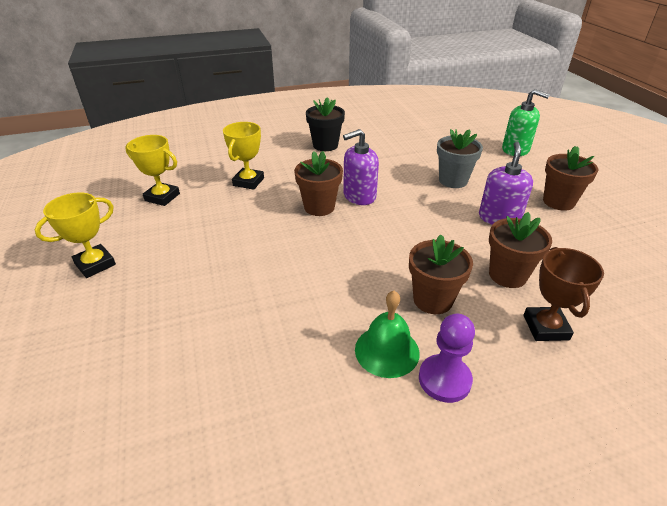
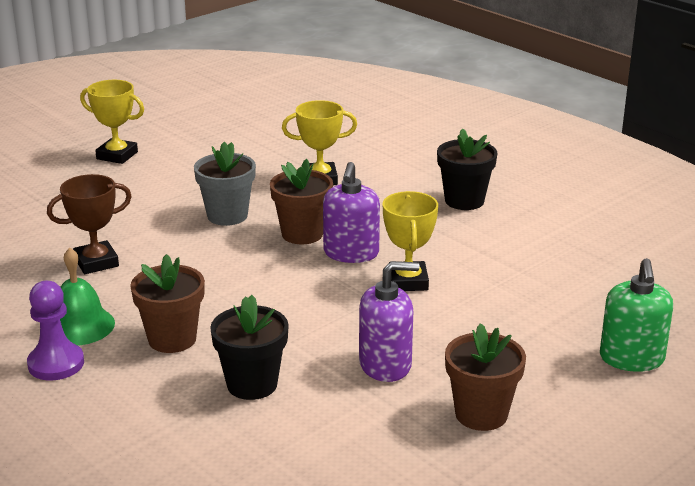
camera: 65 degrees right, 10 degrees down
(162, 197) = (247, 145): yellow trophy -> yellow trophy (408, 281)
(359, 196) = (351, 253): purple soap dispenser -> purple soap dispenser turned 120 degrees counterclockwise
(453, 180) = (459, 314): grey flower pot -> grey flower pot (227, 216)
(507, 275) = (252, 384): brown flower pot -> black flower pot
(545, 327) = (167, 420): brown trophy -> brown trophy (96, 262)

